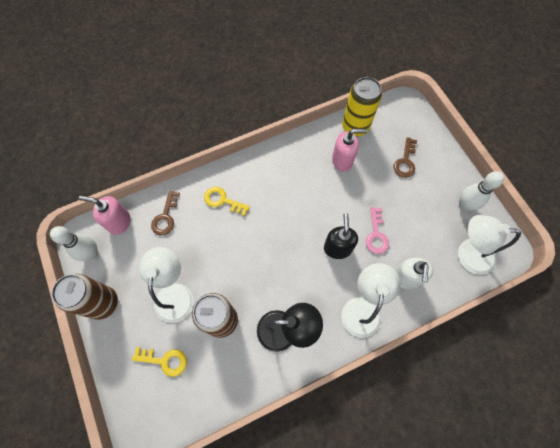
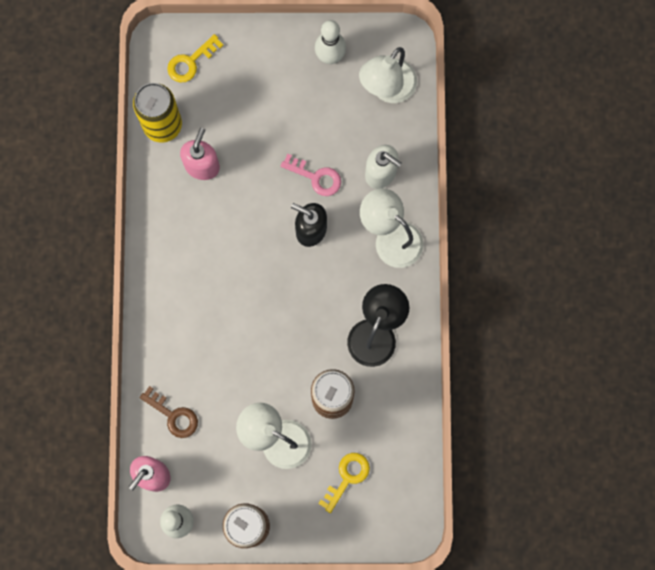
camera: 65 degrees left, 10 degrees up
(223, 200) = (185, 337): yellow key -> yellow key (191, 62)
(405, 161) = (241, 91): brown key -> none

